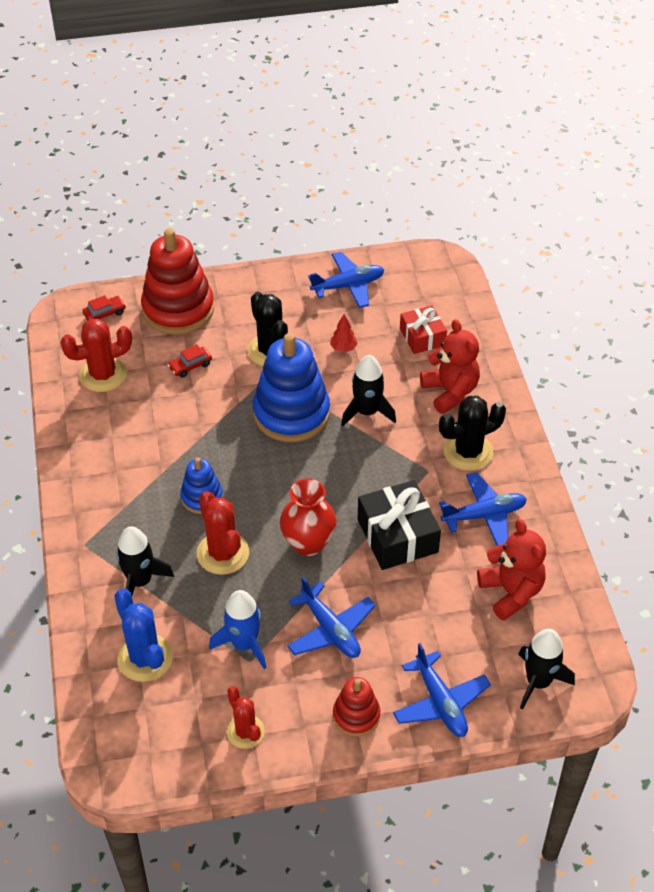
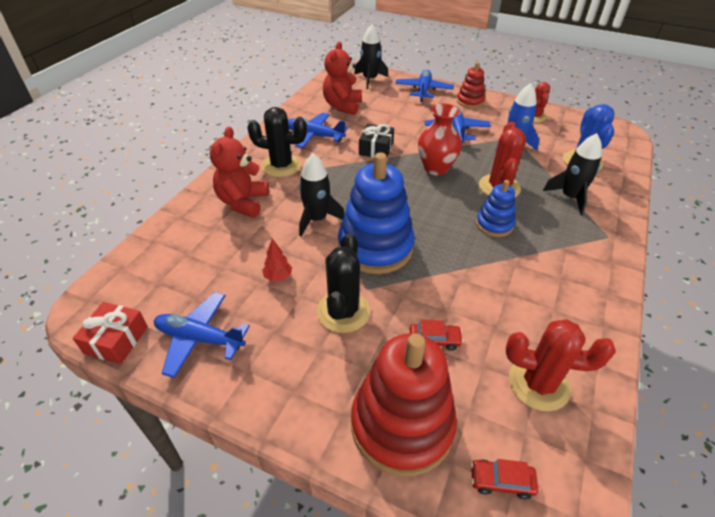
camera: 145 degrees left, 5 degrees down
(397, 536) = (376, 149): black gift -> black gift, size x0.64
(422, 337) = (206, 250): red gift -> red gift (116, 340)

